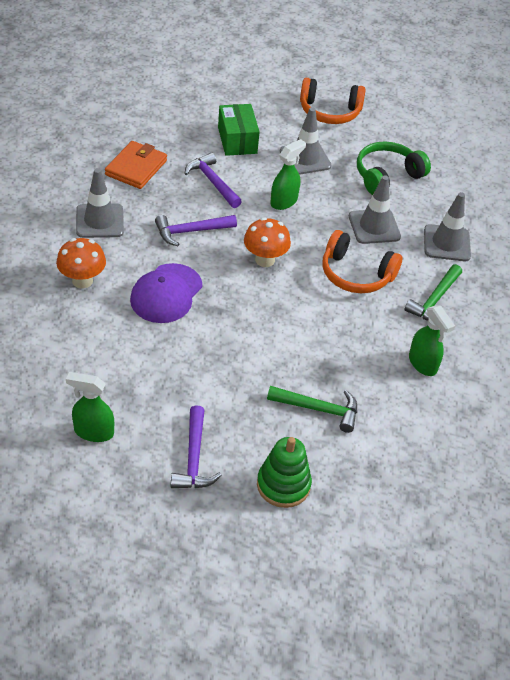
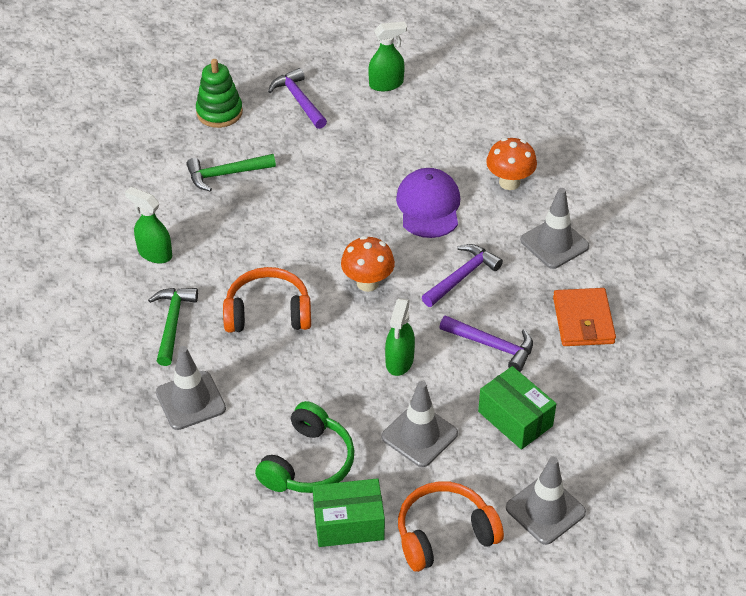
camera: 155 degrees right, 0 degrees up
(374, 227) = (282, 380): grey traffic cone -> grey traffic cone (545, 510)
(382, 139) = (348, 523): none -> green box

